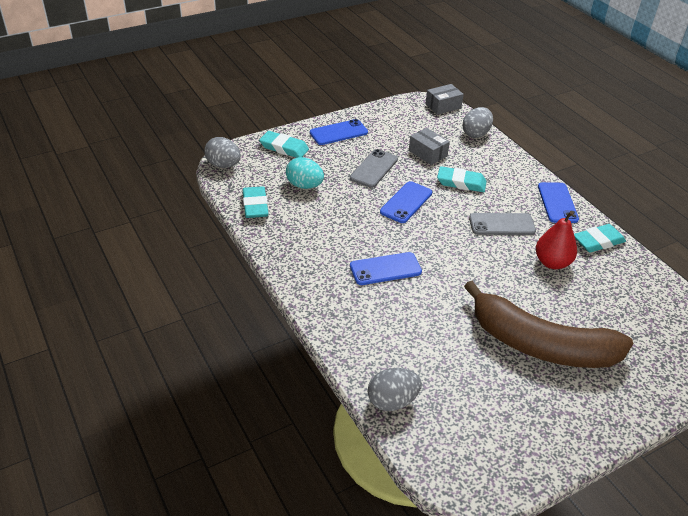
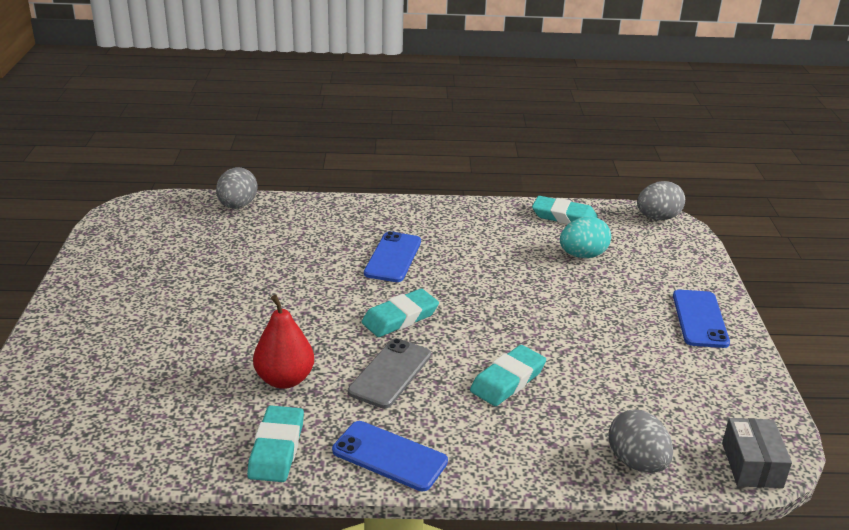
camera: 120 degrees right, 10 degrees down
(284, 148) = (677, 265): turquoise eraser -> turquoise eraser (400, 317)
(374, 169) = (589, 317): grey phone -> none
(406, 202) = (497, 314): blue phone -> none
(427, 153) = (602, 380): grey box -> none
(540, 345) = (191, 306): brown banana -> none

